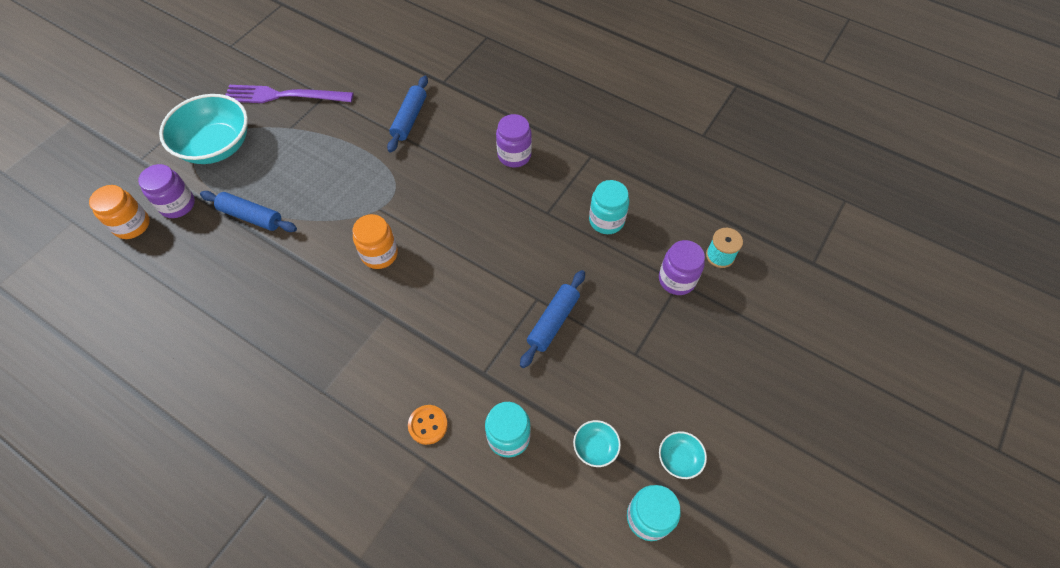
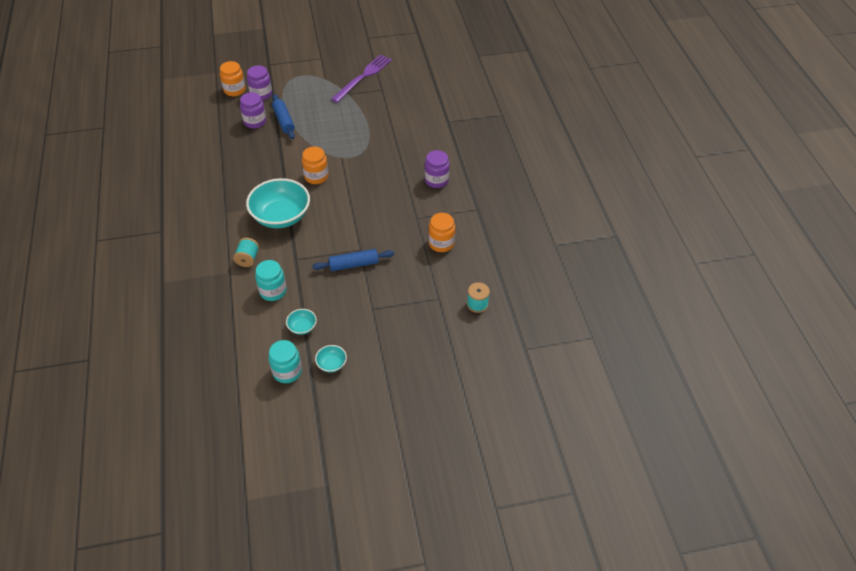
camera: 45 degrees right, 10 degrees down
(216, 146) = (306, 80): turquoise bowl -> turquoise bowl (281, 216)
(284, 96) = (363, 77): purple fork -> purple fork turned 75 degrees clockwise
(409, 119) = (408, 127): blue rolling pin -> none
(428, 425) = (248, 259): orange button -> turquoise spool
(606, 220) = (441, 243): turquoise jar -> orange jar
(677, 279) = (438, 296): purple jar -> purple jar (255, 122)

